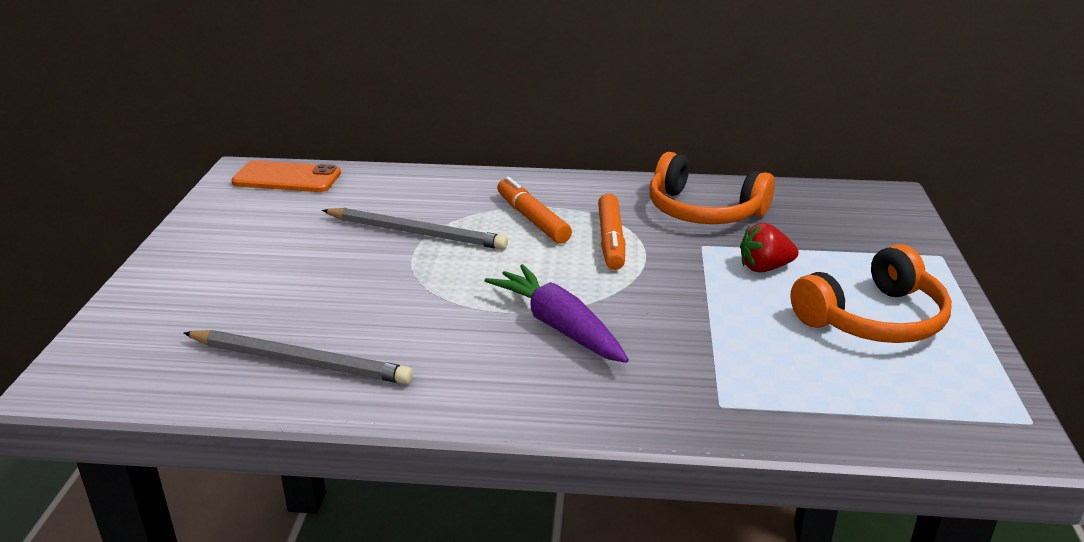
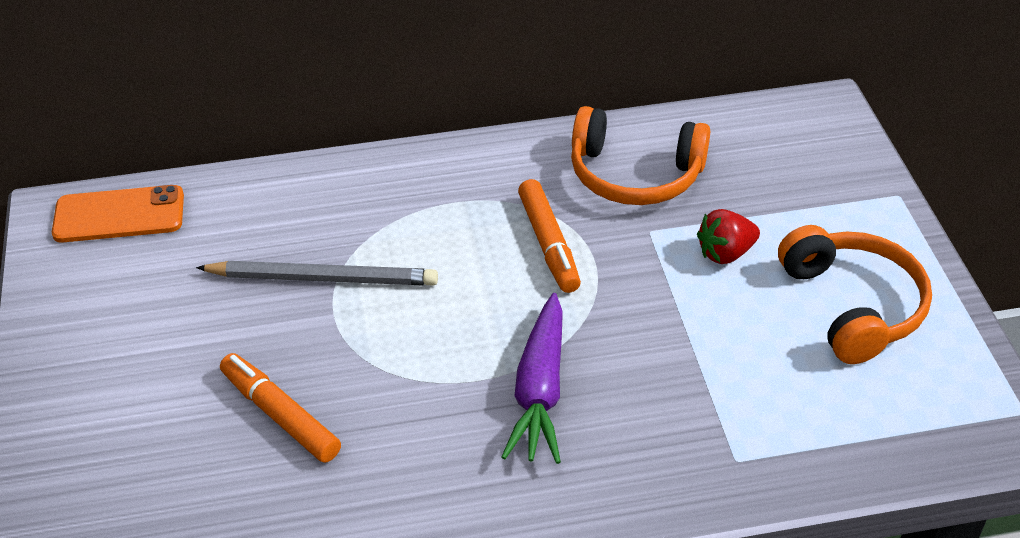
camera: 15 degrees left, 15 degrees up
(300, 361) = (282, 505): grey pencil -> none
(532, 219) = (448, 227): orange marker -> orange marker (280, 415)
(559, 327) = (540, 390): purple carrot -> purple carrot turned 120 degrees counterclockwise
(873, 319) = (853, 306): orange headphones -> orange headphones turned 60 degrees counterclockwise

